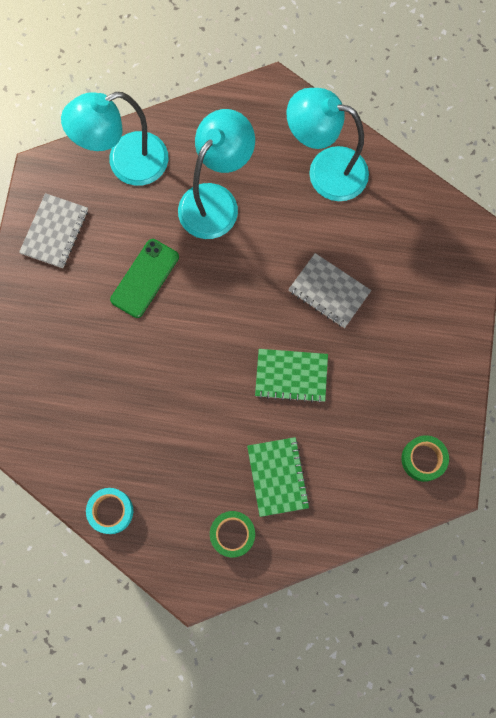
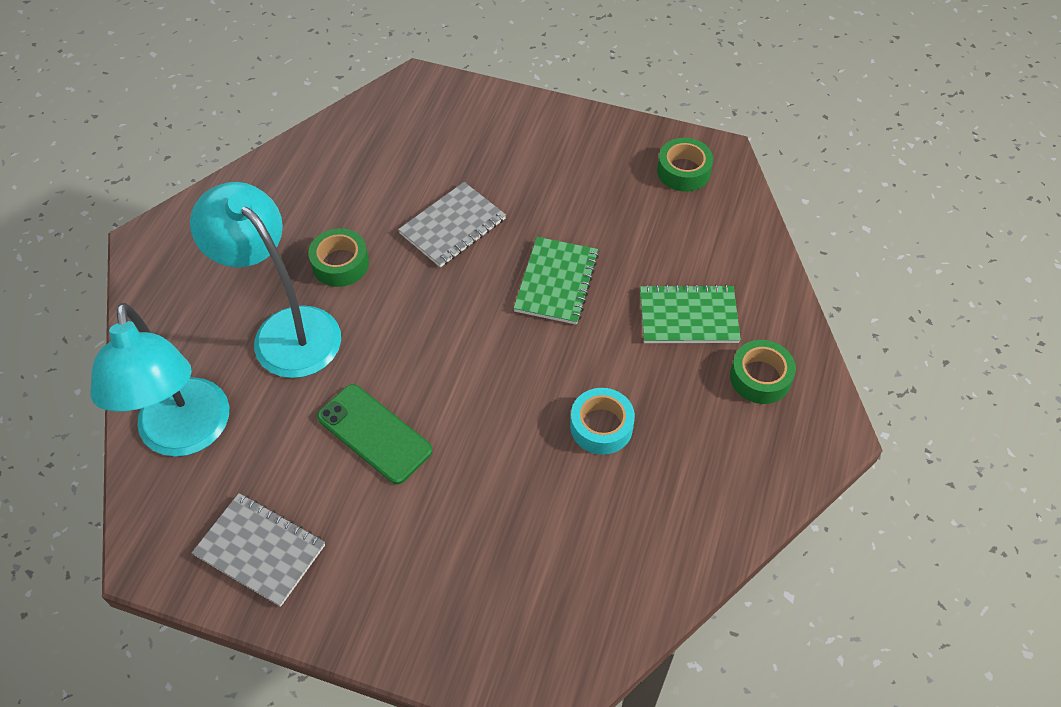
camera: 80 degrees left, 20 degrees down
(111, 511) = (716, 524): turquoise tape -> turquoise tape (601, 426)
(279, 221) = (340, 264): none -> green tape
(325, 170) = (287, 205): turquoise lamp -> none

